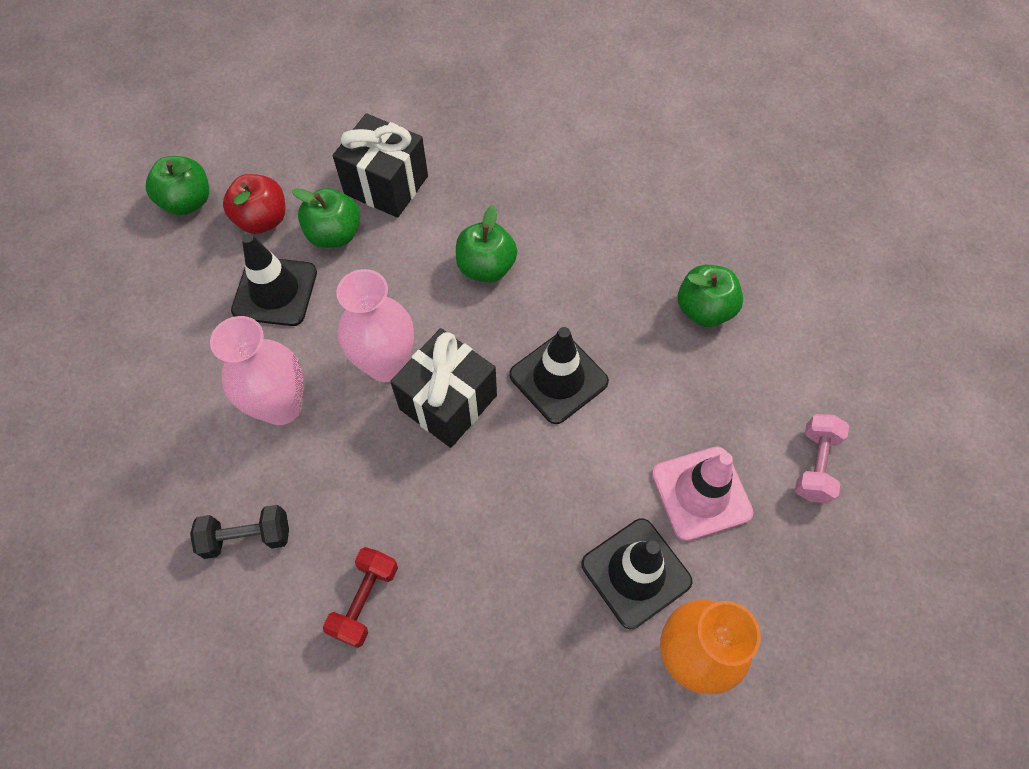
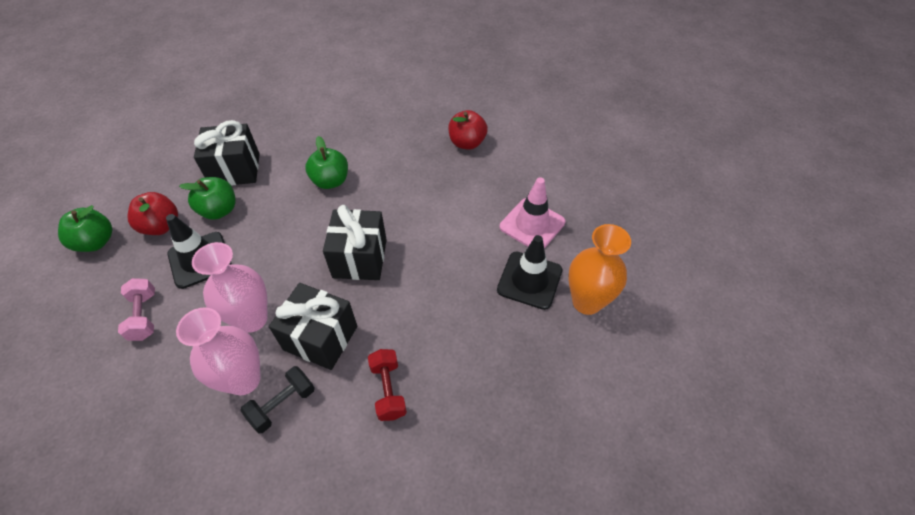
camera: 35 degrees left, 10 degrees down
(336, 481) = (320, 338): none -> black gift
(386, 364) = (306, 260): pink vase -> pink vase (244, 380)
(558, 378) = (415, 213): black traffic cone -> none
(704, 309) = (467, 143): green apple -> red apple
(815, 465) = (575, 182): pink dumbbell -> pink dumbbell (144, 316)

